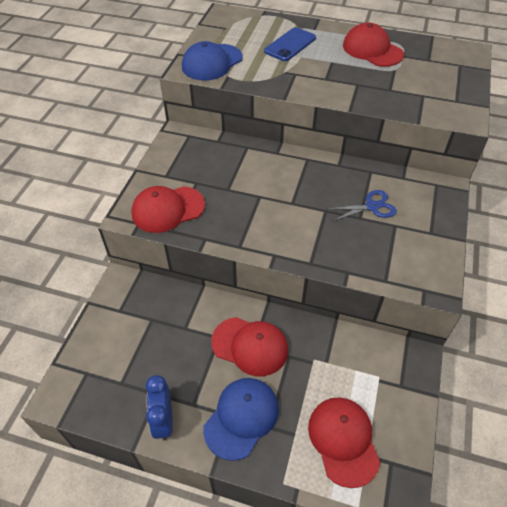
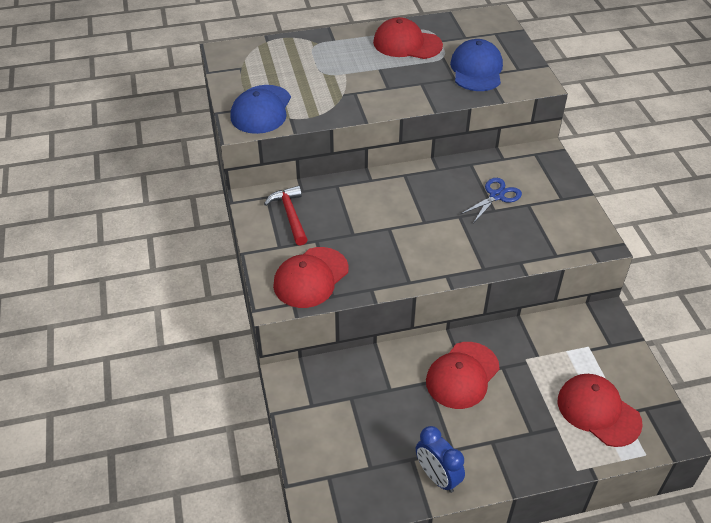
camera: 30 degrees left, 5 degrees down
(193, 156) = (290, 215): none -> red hammer
(241, 418) = (503, 438): blue cap -> blue cap (476, 70)
(250, 346) = (462, 375): red cap -> red cap turned 135 degrees clockwise
(290, 45) = (324, 64): blue phone -> none

